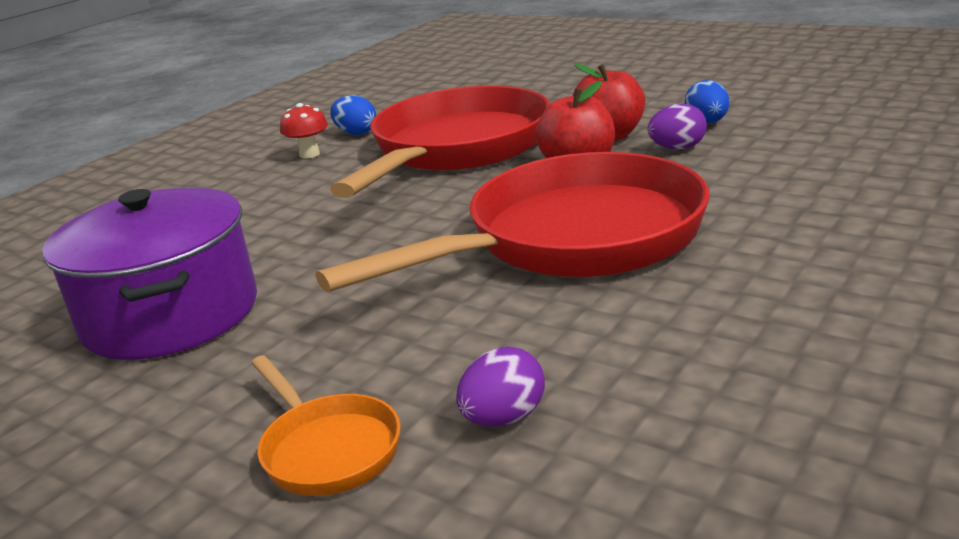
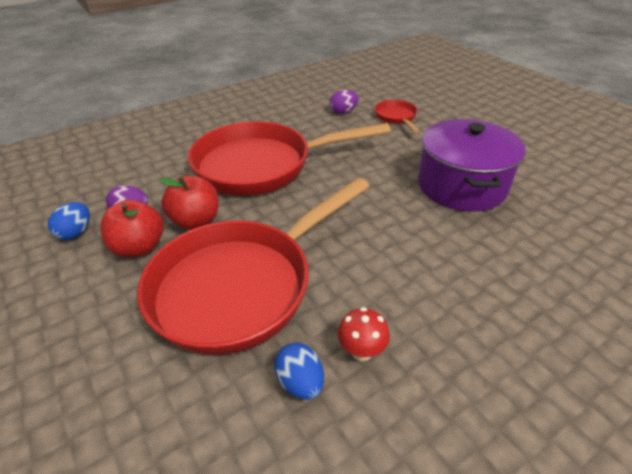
camera: 160 degrees left, 15 degrees up
(327, 449) = (396, 117): orange pan -> red pan

